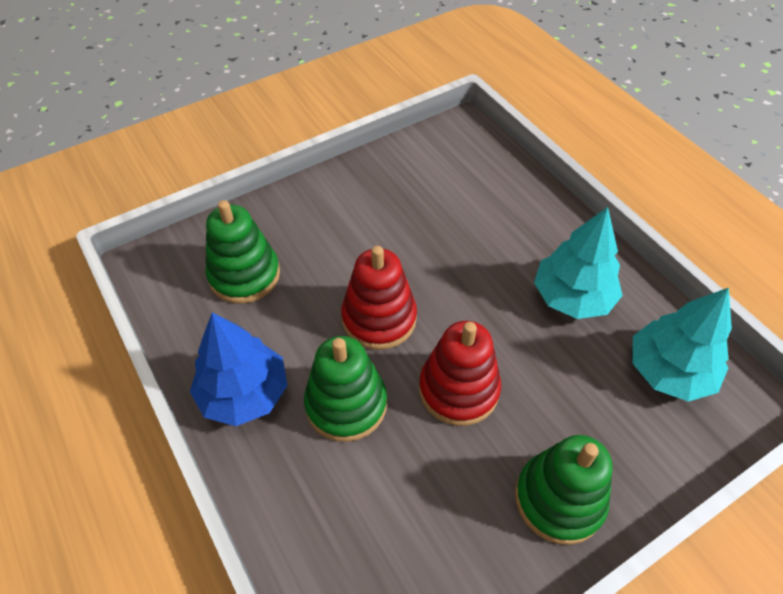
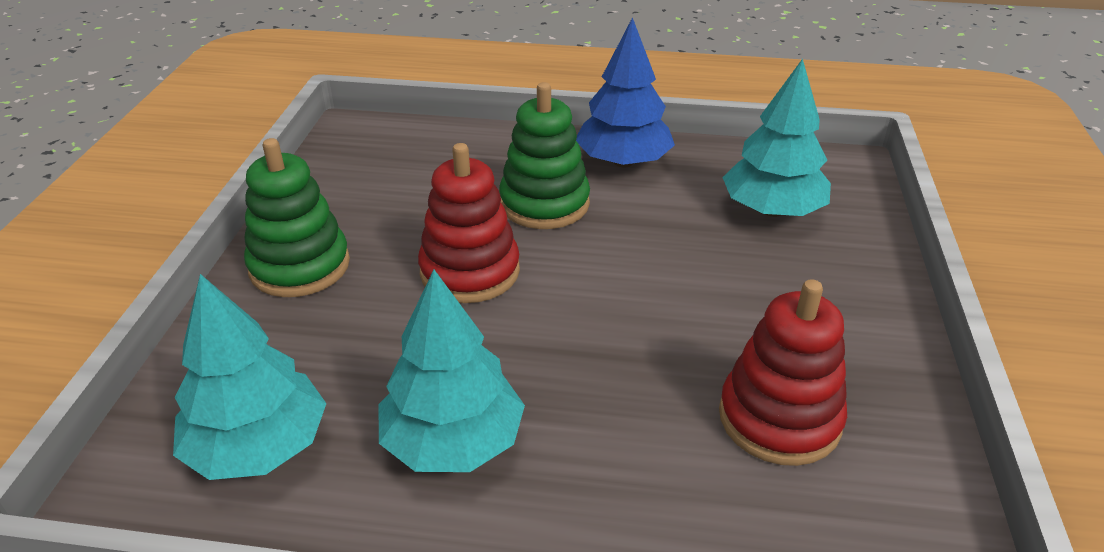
camera: 130 degrees right, 15 degrees down
(244, 275) = (772, 210): green stacking toy -> turquoise tree
(379, 318) = (615, 266): red stacking toy -> red stacking toy (779, 418)

